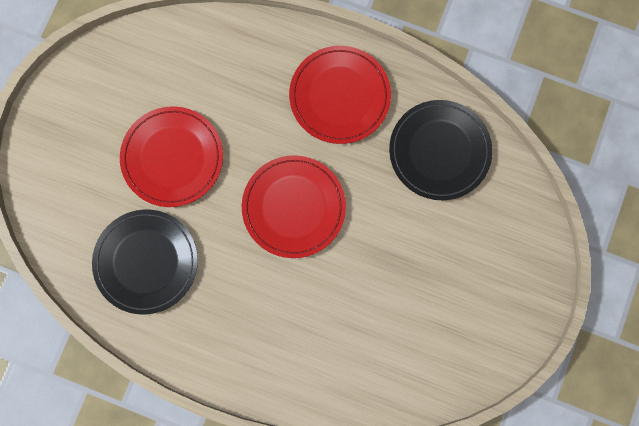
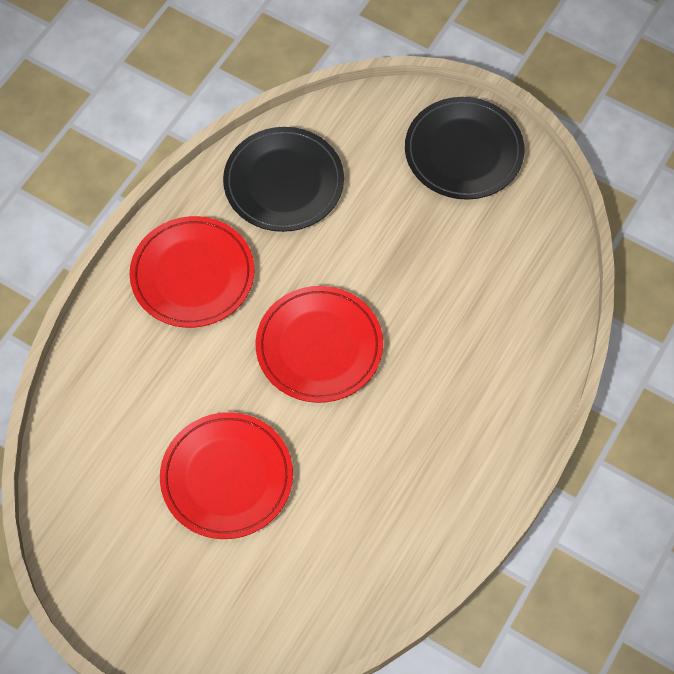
camera: 80 degrees left, 15 degrees down
(146, 262) = (355, 528): black plate -> black plate (463, 151)

